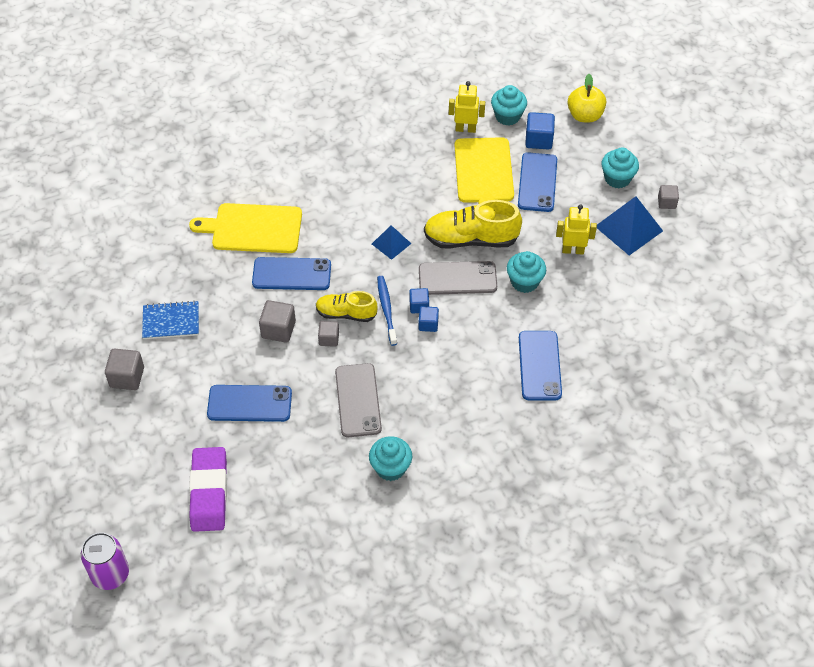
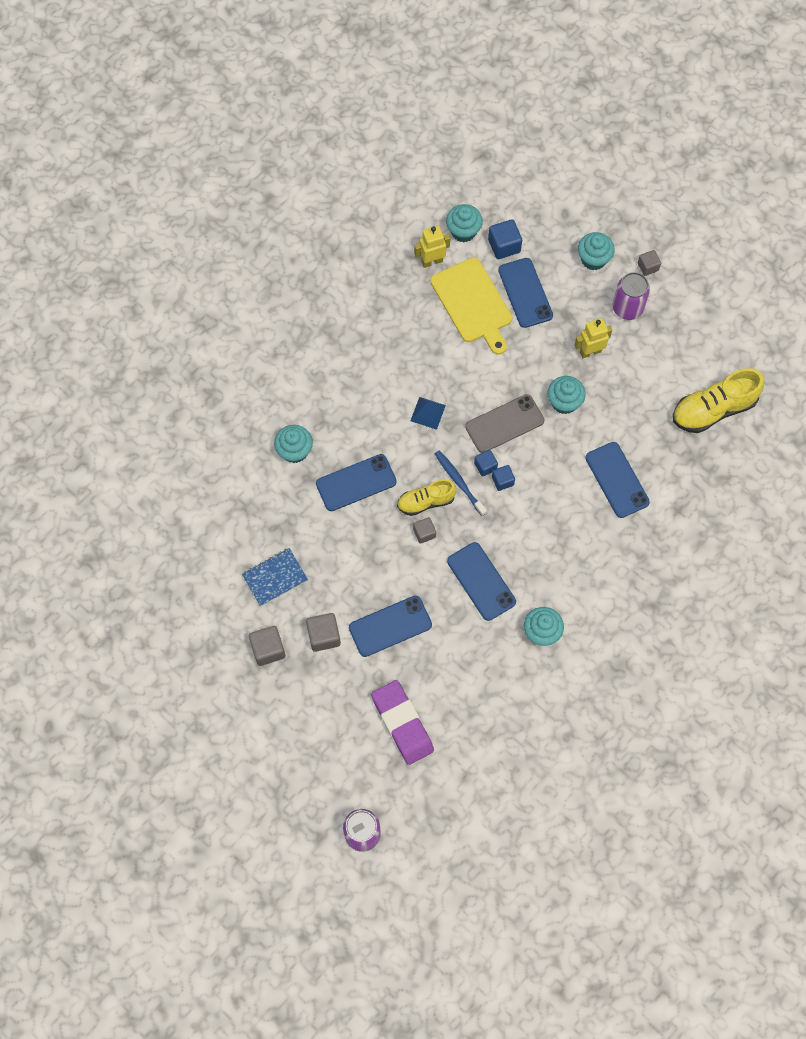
camera: 25 degrees left, 15 degrees up
(253, 228) = (294, 451): yellow cutting board -> turquoise cupcake
(278, 329) = (375, 543): grey cube -> grey cube (324, 636)
(358, 400) = (481, 581): grey phone -> blue phone
(471, 239) = (496, 378): yellow shoe -> yellow shoe (713, 409)
(585, 115) = (533, 201): yellow apple -> none
(628, 228) = (627, 308): blue pyramid -> purple can

